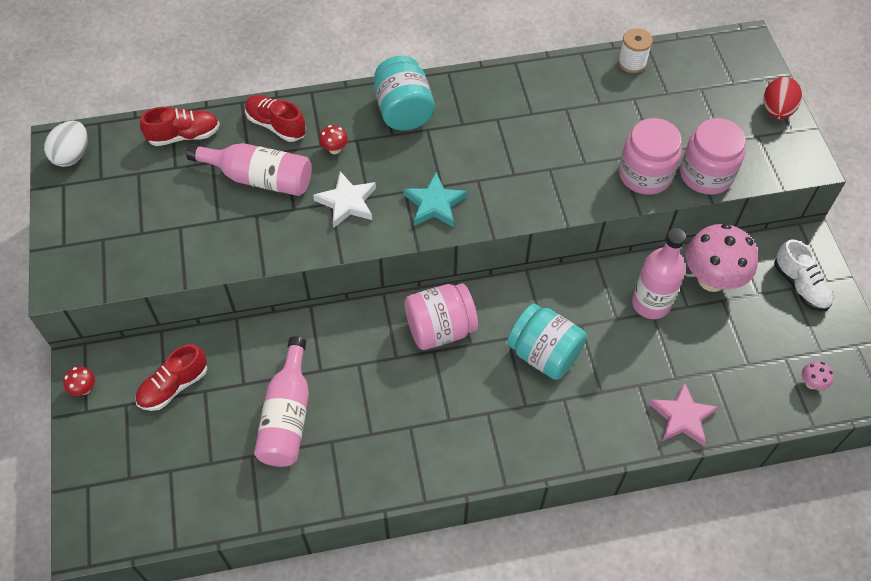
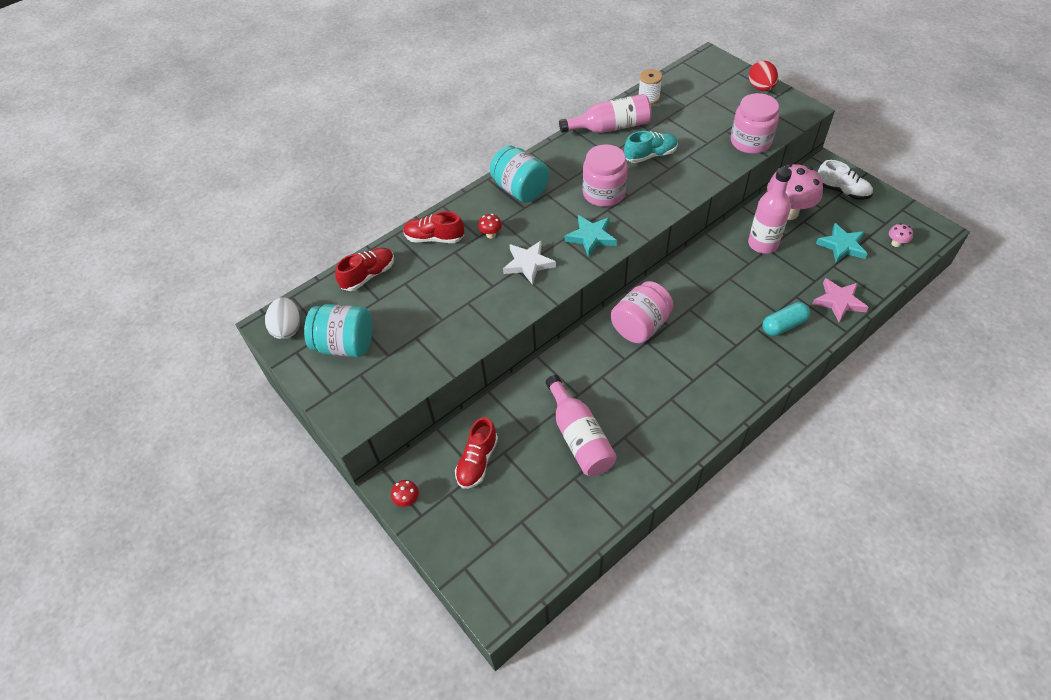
camera: 25 degrees left, 5 degrees down
(259, 178) = (450, 278): pink bottle -> pink bottle (610, 127)
(544, 354) = (721, 307): turquoise jar -> turquoise jar (345, 345)
(576, 137) = (650, 155): none -> turquoise shoe
(596, 411) = (783, 325): none -> turquoise capsule
(645, 174) = (713, 158): pink jar -> pink jar (604, 193)
(742, 353) = (842, 246): none -> turquoise star

